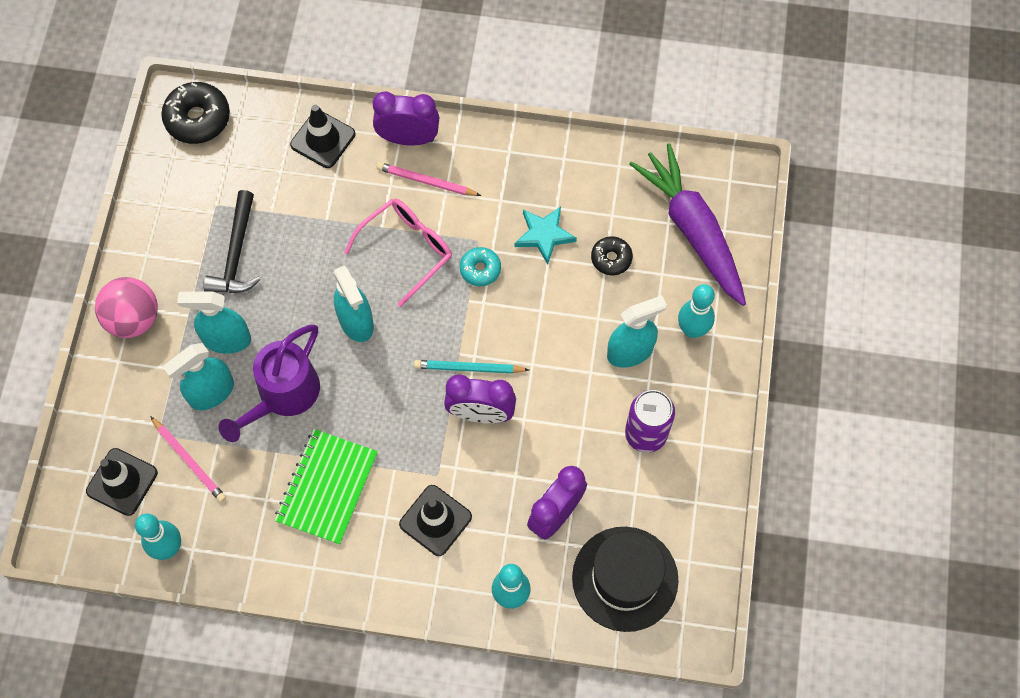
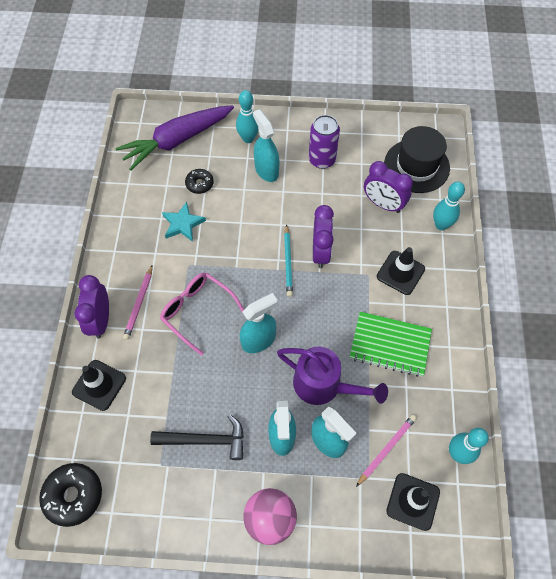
camera: 95 degrees left, 5 degrees down
(480, 269) = (211, 261): turquoise donut -> none

